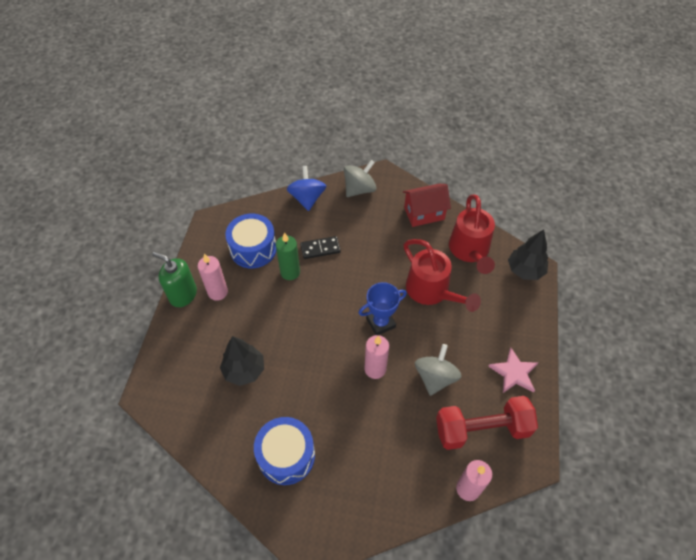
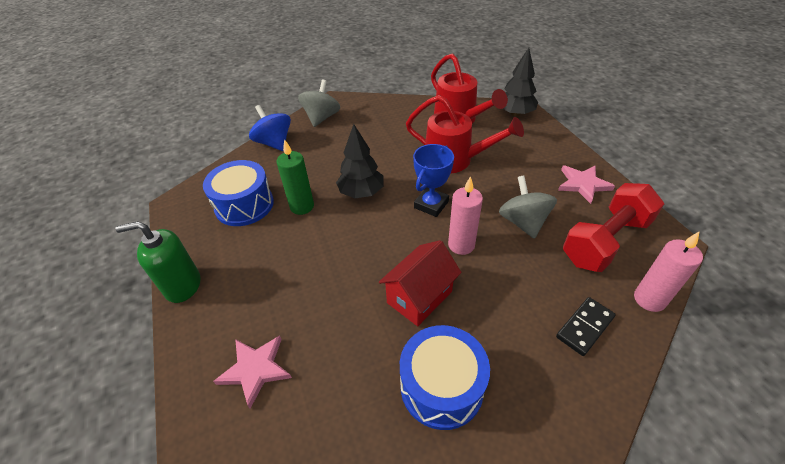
camera: 30 degrees left, 10 degrees down
(193, 378) = (255, 369): none -> pink star
(218, 292) = (228, 262): pink candle -> none
(244, 370) = (317, 323): black tree -> black tree (361, 193)
(320, 249) = (319, 174): black domino -> black domino (585, 327)
(424, 213) = (396, 111): red house -> red house (419, 297)

